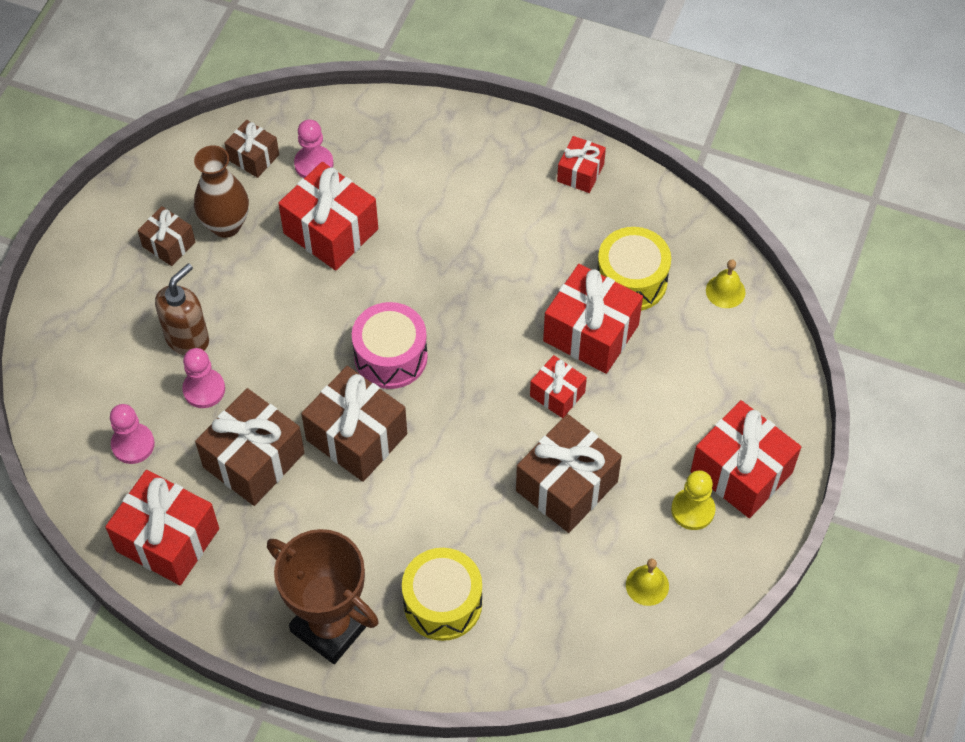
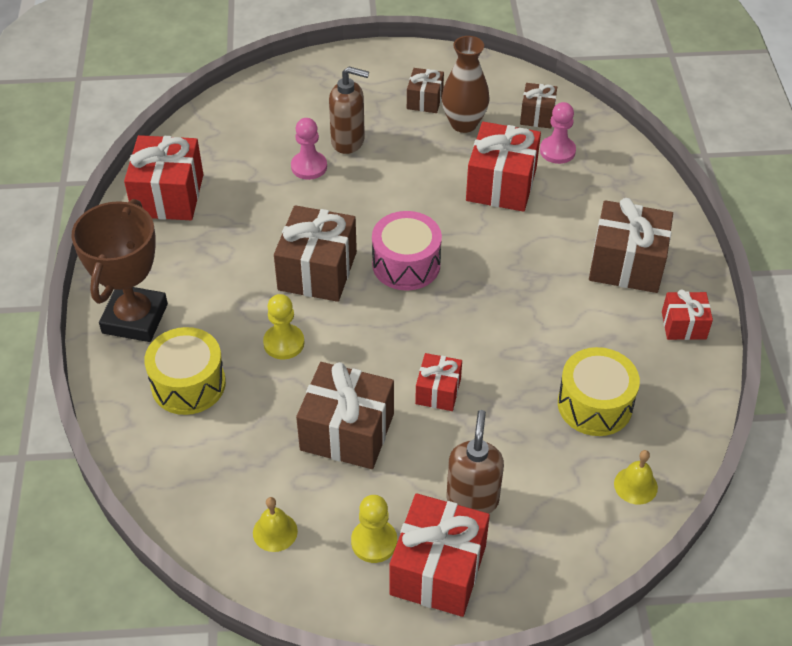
camera: 65 degrees right, 10 degrees down
(133, 444) = (239, 147): pink pawn -> none
(254, 460) = (262, 217): brown gift -> brown gift (626, 264)
(434, 500) = (284, 343): none -> yellow pawn
(591, 333) = (518, 393): red gift -> none
(684, 417) = (472, 499): none -> brown soap dispenser

